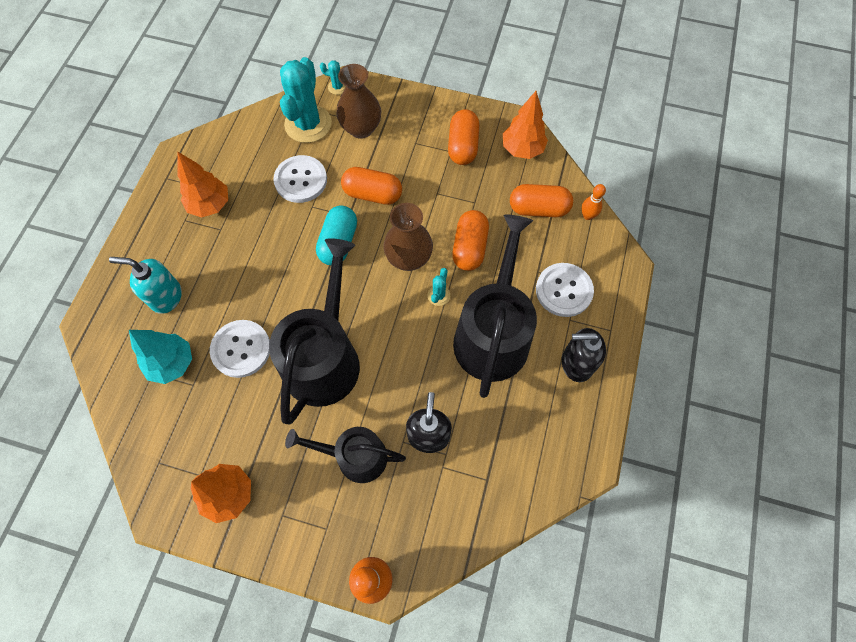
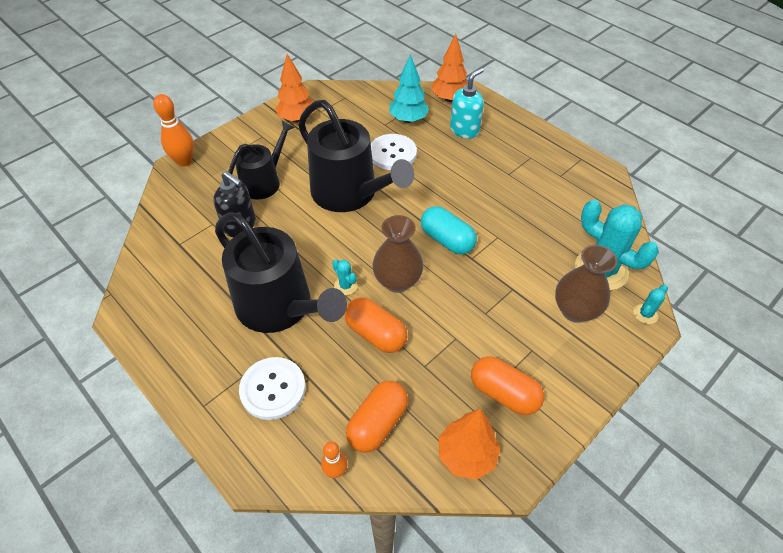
camera: 120 degrees right, 15 degrees down
(210, 205) = (537, 175): orange tree -> orange tree (449, 99)
(301, 180) = (532, 240): white button -> none
(372, 194) = (485, 285): orange capsule -> none
(576, 363) = (201, 355): black soap dispenser -> none

